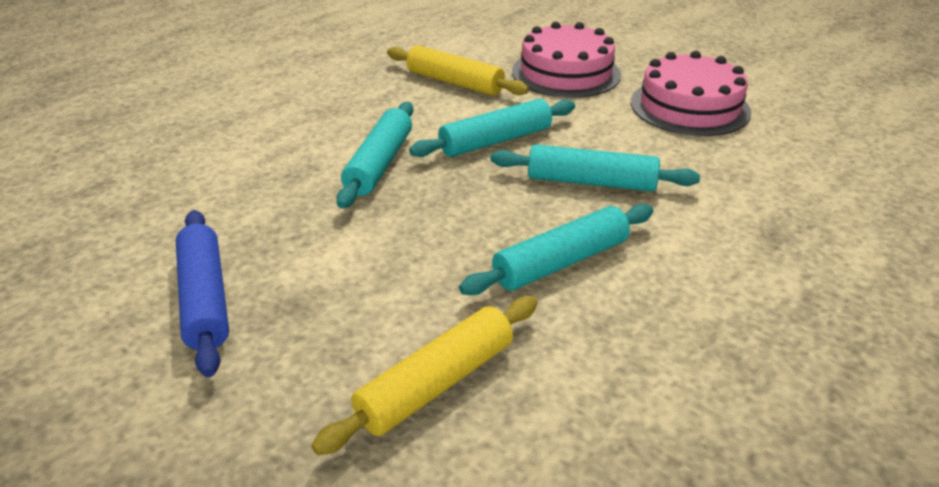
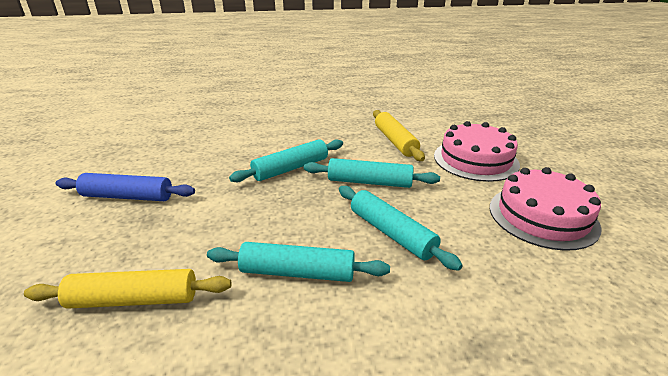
camera: 40 degrees right, 5 degrees down
(205, 299) = (128, 196): blue rolling pin -> blue rolling pin turned 75 degrees clockwise

